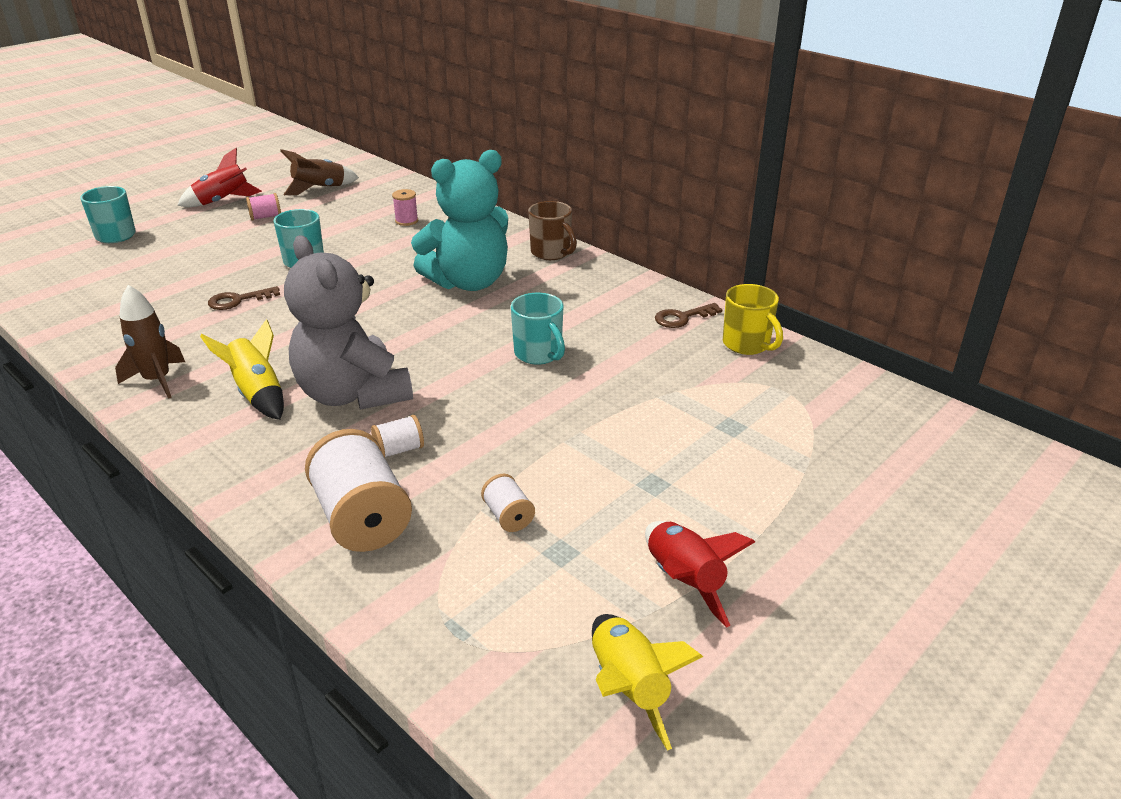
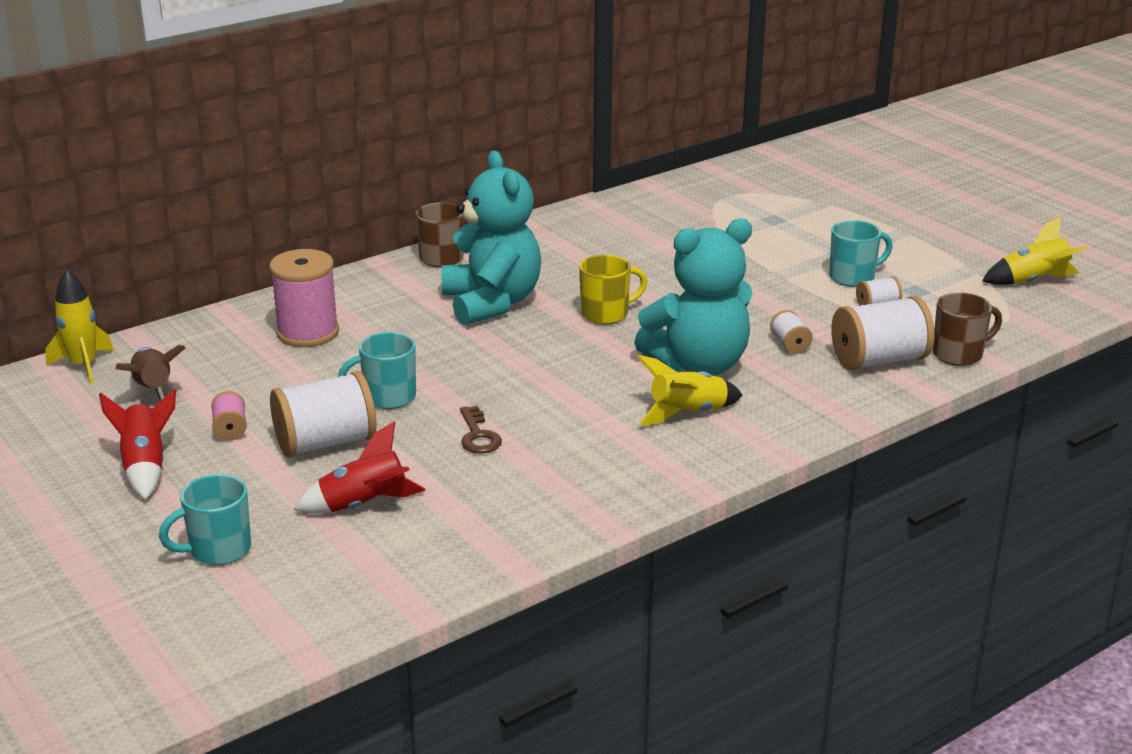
camera: 80 degrees left, 5 degrees down
(157, 380) = (649, 473): brown rocket -> none
(240, 248) = (326, 443): none -> white spool
(353, 394) = (698, 365): grey teddy bear -> turquoise teddy bear
(355, 166) = (83, 366): none -> yellow rocket
(378, 591) = (959, 354): none -> brown mug
(406, 221) = (308, 333): pink spool -> pink spool, size x2.07
(539, 354) = (649, 279): turquoise mug -> turquoise mug (853, 277)
(682, 318) = (604, 215): brown key -> none
(683, 581) = (942, 255): red rocket -> red rocket (363, 505)
(747, 344) = (657, 197): yellow mug -> yellow mug (606, 314)

